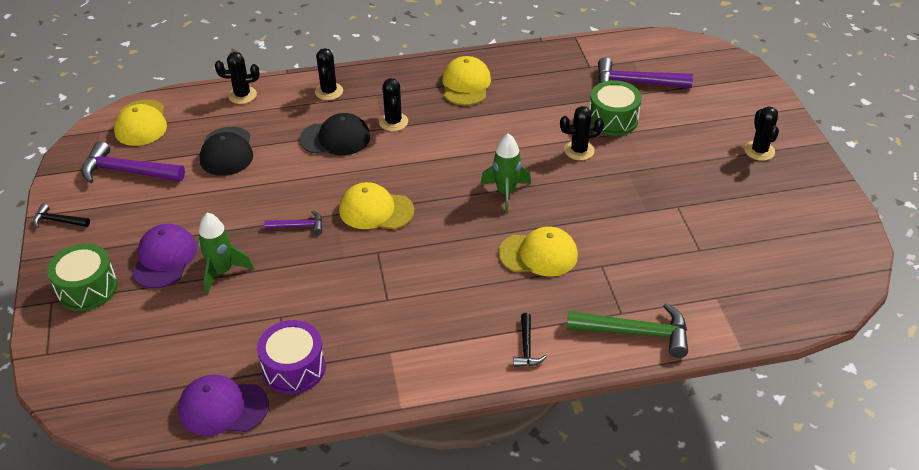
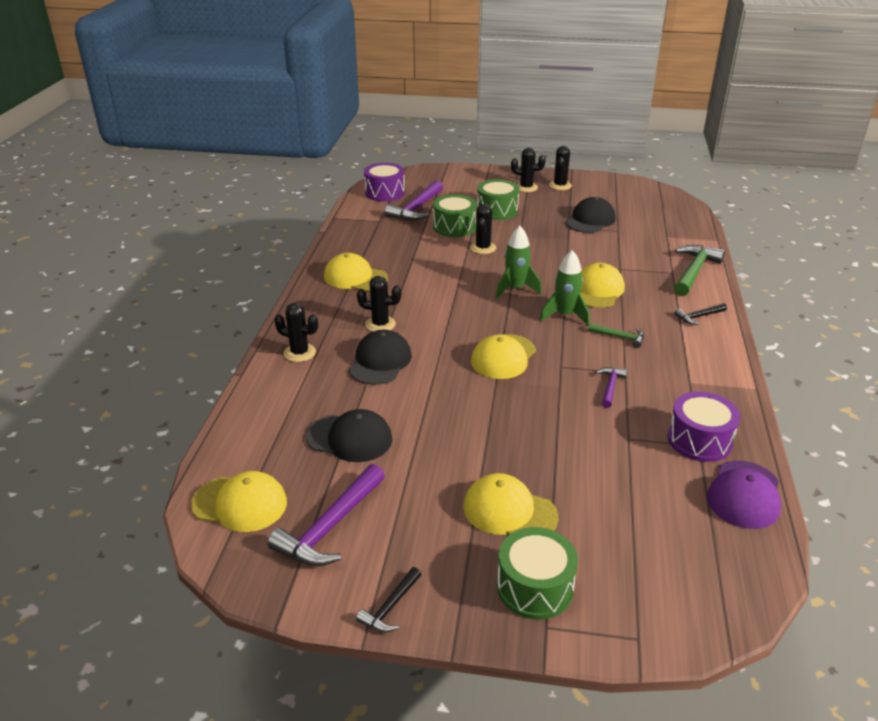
camera: 70 degrees left, 10 degrees down
(164, 258) = (509, 511): purple cap -> yellow cap
(222, 271) = (549, 469): green rocket -> green rocket (565, 315)
(242, 95) = (254, 412): black cactus -> black cactus (560, 185)
(299, 226) = (502, 406): purple hammer -> purple hammer (610, 387)
(450, 286) = (620, 337): none -> green hammer
(526, 347) = (698, 317): black hammer -> black hammer turned 135 degrees clockwise
(657, 52) = (385, 193): none -> purple drum
(677, 141) = (497, 210): none -> green drum
(709, 221) = (590, 220): none -> black cap

